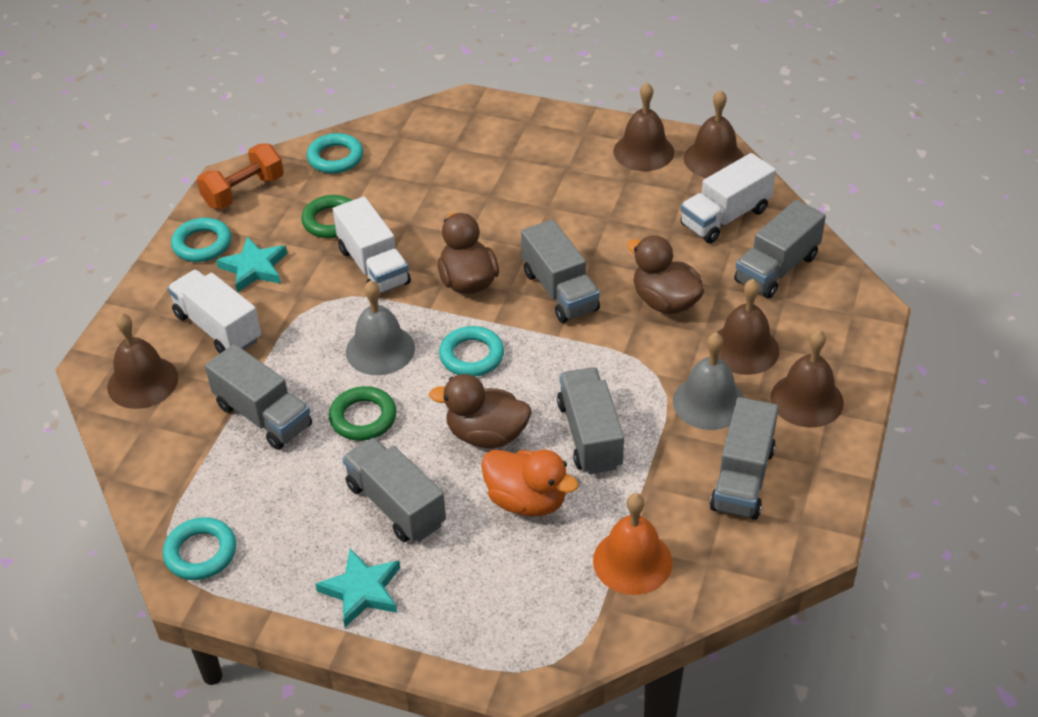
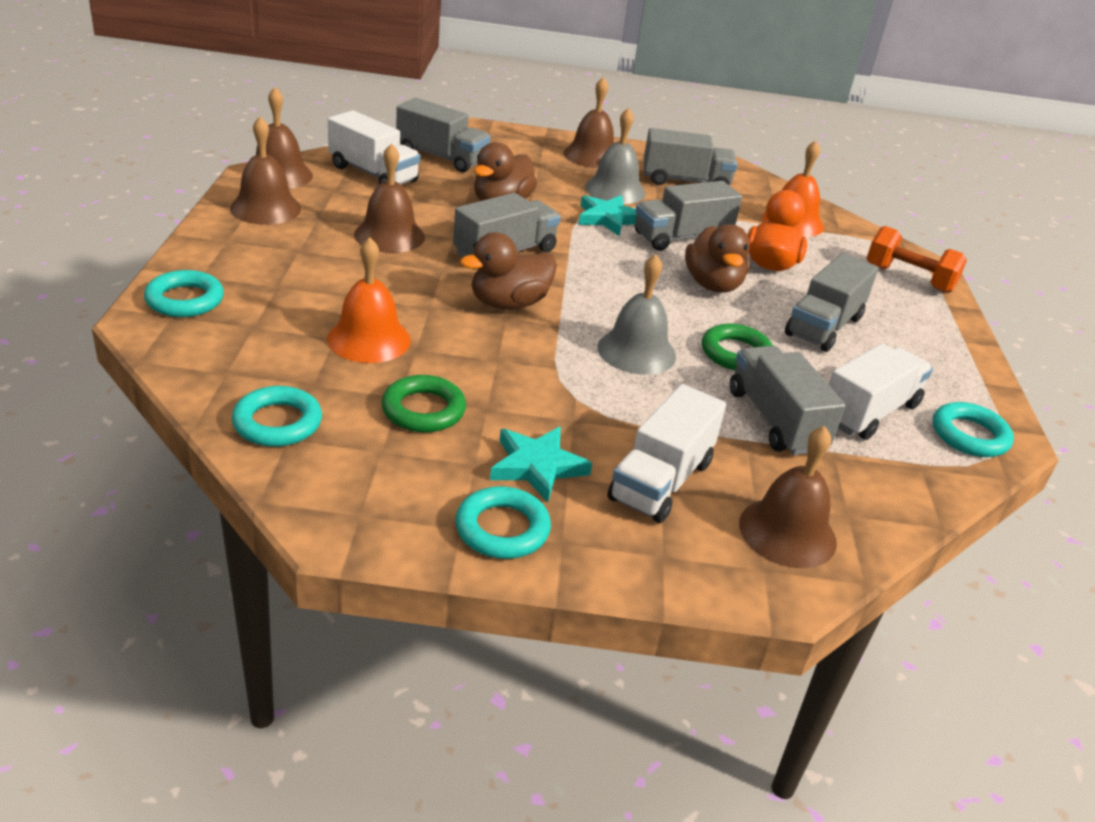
camera: 110 degrees left, 10 degrees down
(244, 191) = (368, 506): orange dumbbell -> orange dumbbell (908, 279)
(263, 416) = (775, 420): grey truck -> grey truck turned 45 degrees counterclockwise
(362, 590) = (922, 336): turquoise star -> turquoise star (608, 218)
(373, 266) = (503, 368): white truck -> white truck (868, 412)
(425, 200) = (369, 339): none -> orange bell
(472, 356) = (618, 296): turquoise ring -> turquoise ring (185, 300)
(744, 349) = (547, 174): brown bell -> brown bell (389, 235)

